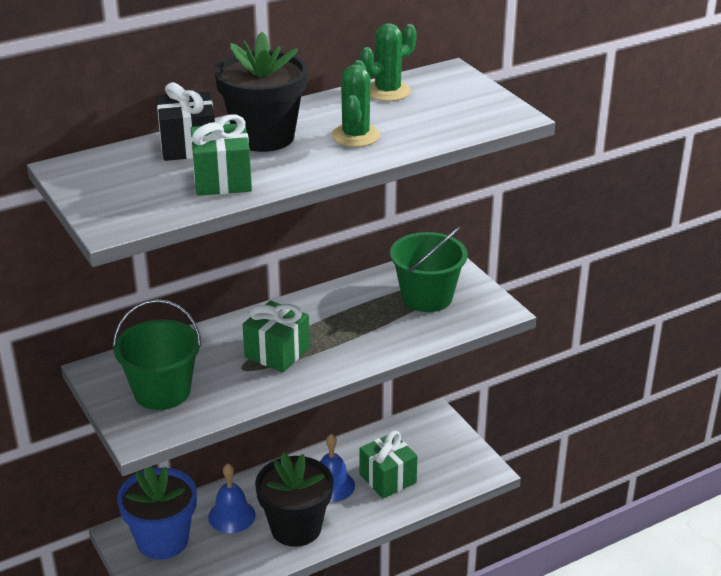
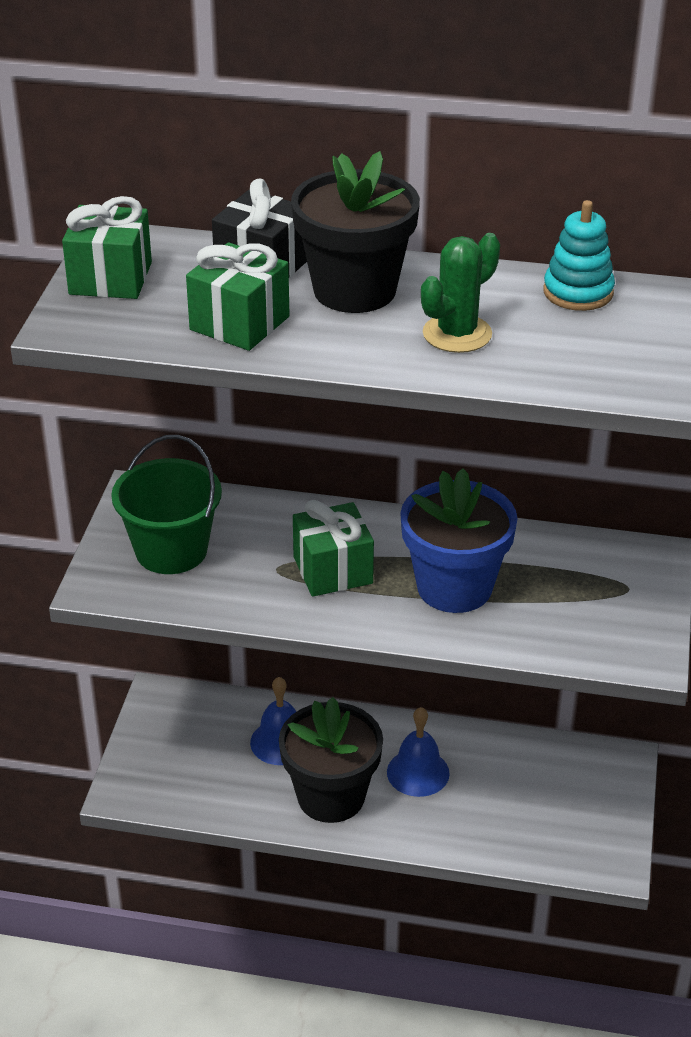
camera: 40 degrees right, 5 degrees up
(162, 540) = (189, 726): blue flower pot -> blue flower pot (454, 587)
(387, 91) = (578, 292): green cactus -> turquoise stacking toy
(387, 478) = (487, 802): green gift -> green gift (110, 278)
(427, 297) = (578, 594): green bucket -> none

